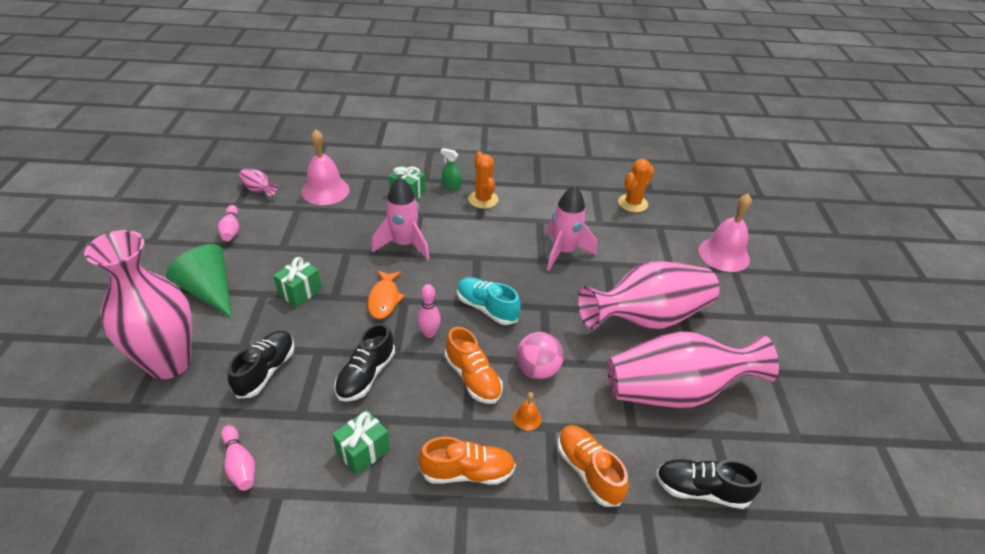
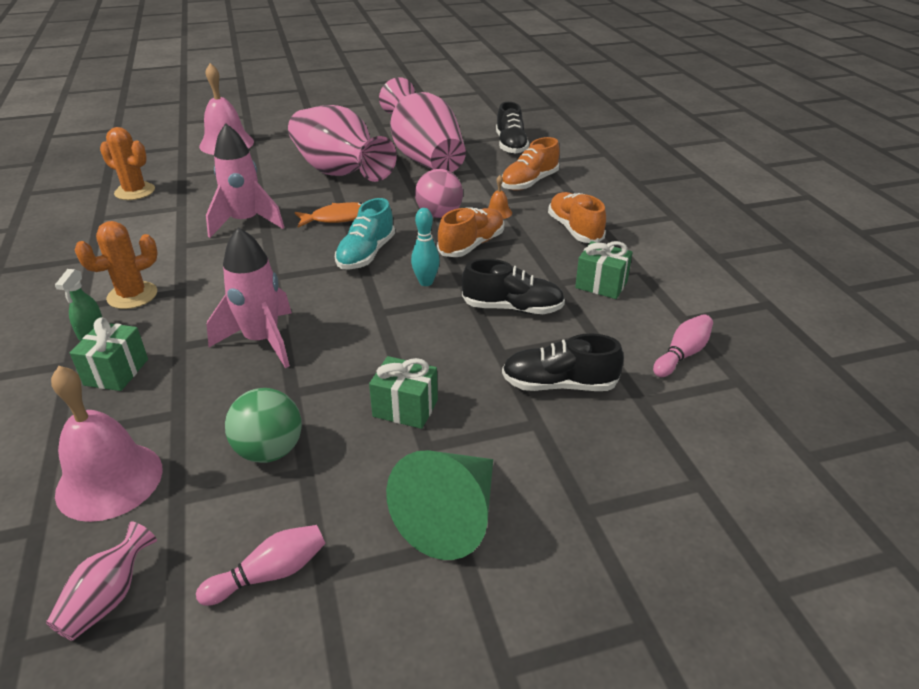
camera: 105 degrees left, 5 degrees down
(169, 363) = (612, 485): pink vase -> none
(307, 237) = (269, 450): none -> green ball
(384, 299) = (384, 328): orange fish -> orange fish (338, 218)
(429, 333) = (426, 282): pink bowling pin -> turquoise bowling pin

